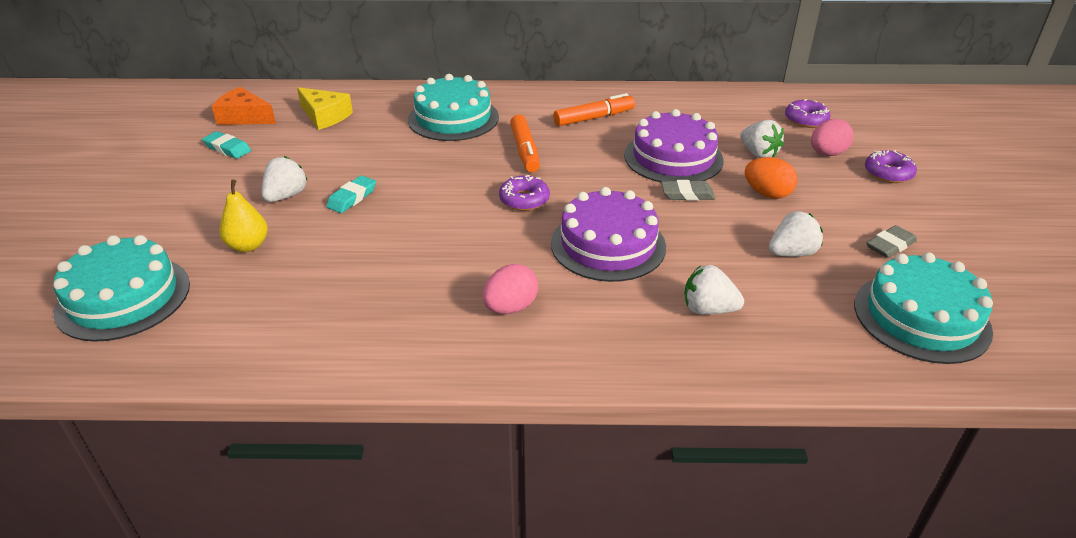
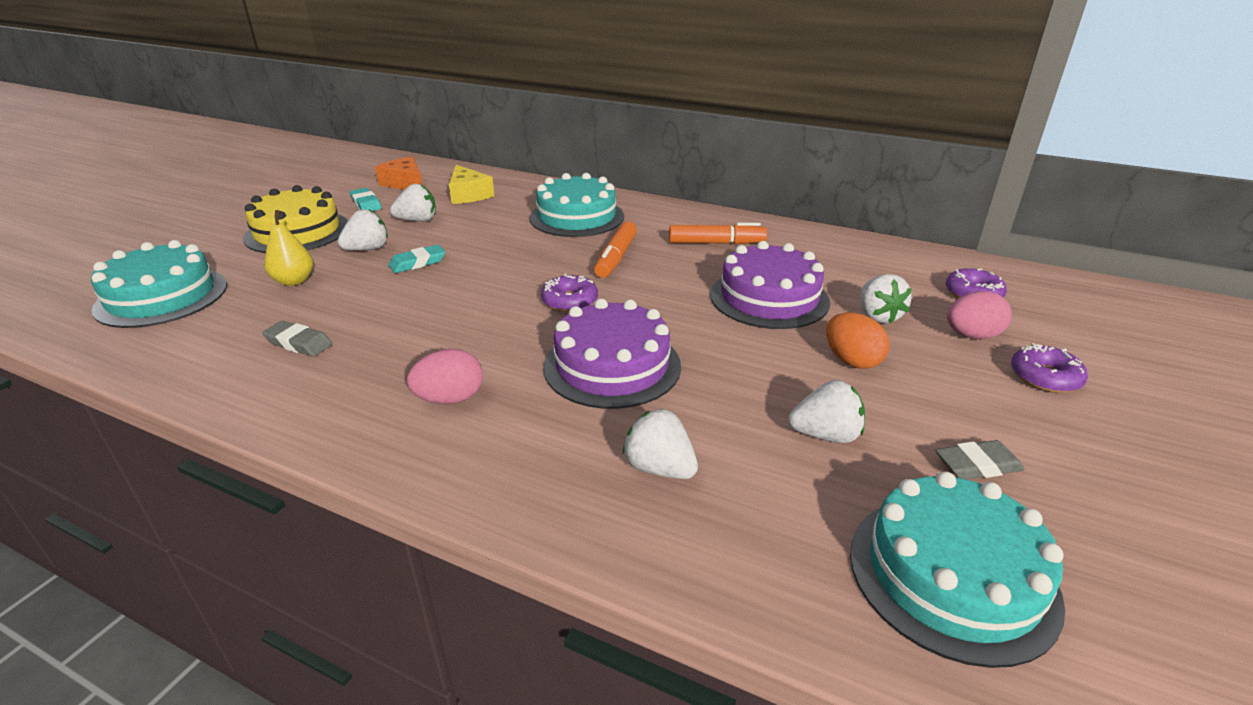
camera: 25 degrees right, 5 degrees down
(188, 195) = (297, 232): none -> yellow cake
(303, 155) = (417, 220): none -> white strawberry
(687, 194) = (751, 338): grey eraser -> grey eraser (299, 343)

